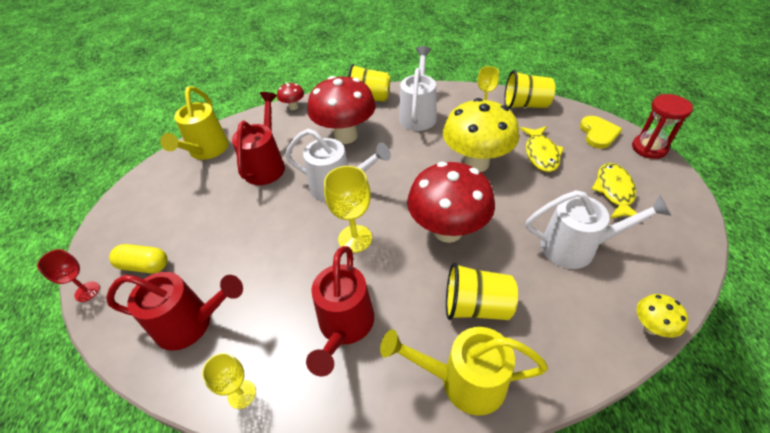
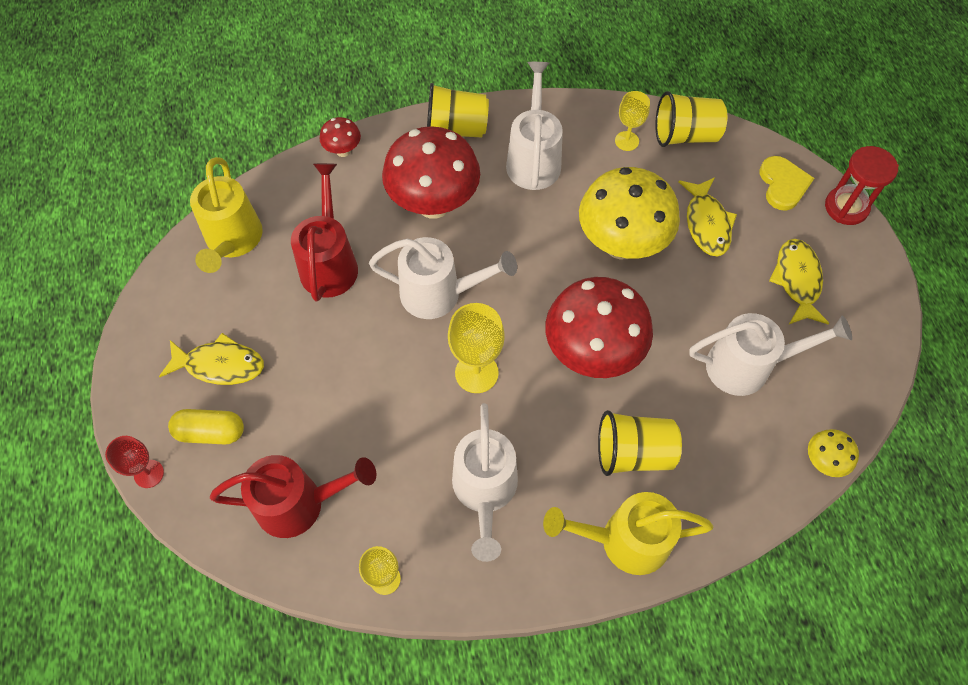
camera: 10 degrees left, 15 degrees up
(169, 222) = (220, 365): none -> yellow fish
(344, 327) = (484, 492): red watering can -> white watering can

